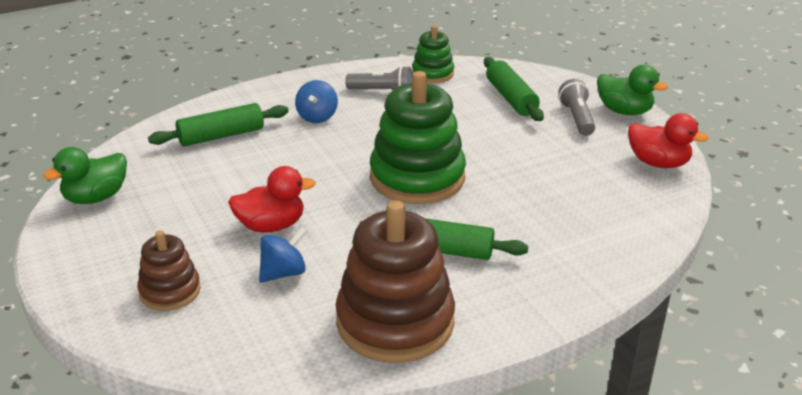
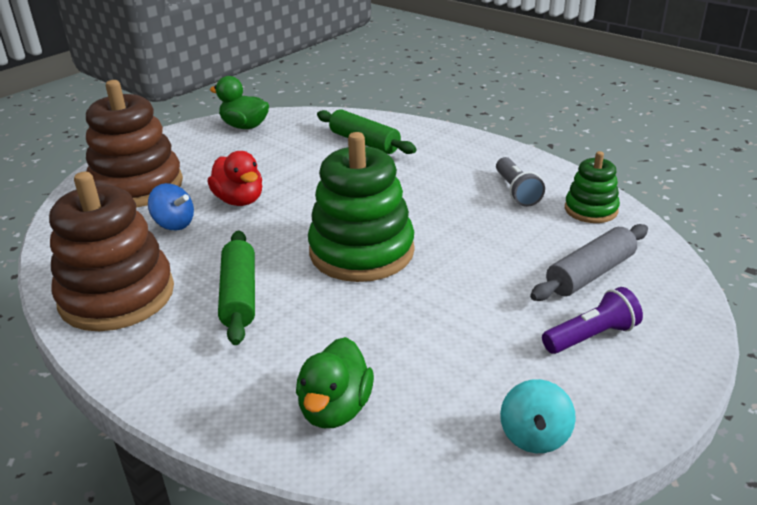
camera: 70 degrees right, 0 degrees up
(170, 291) = (137, 186): brown stacking toy -> brown stacking toy, size x1.88
(317, 117) = (433, 172): blue spinning top -> none
(511, 98) = (590, 274): green rolling pin -> grey rolling pin
(577, 118) = (591, 336): grey flashlight -> purple flashlight
(624, 111) = (657, 378): green duck -> green duck (335, 409)
(658, 163) = (534, 436): red duck -> turquoise spinning top

